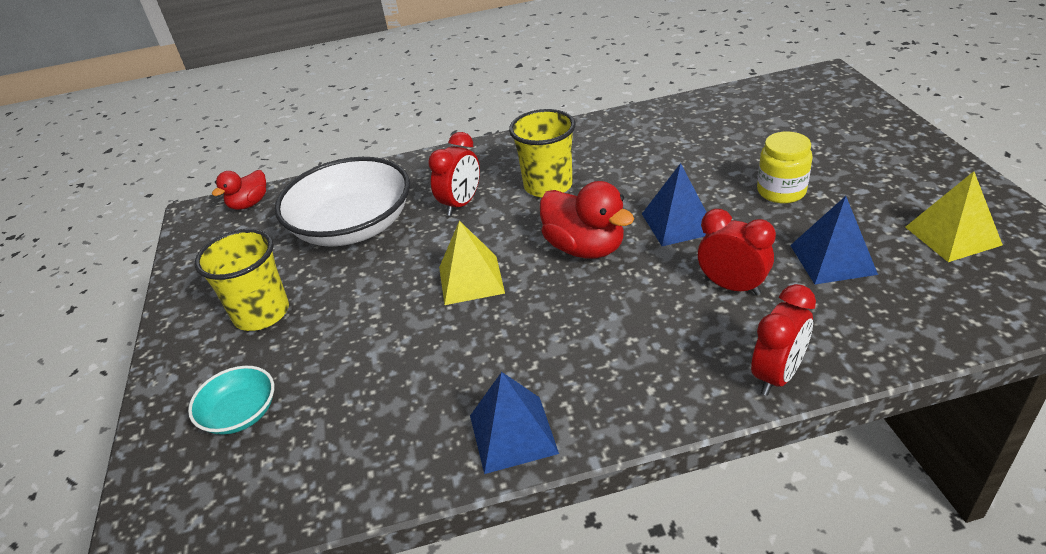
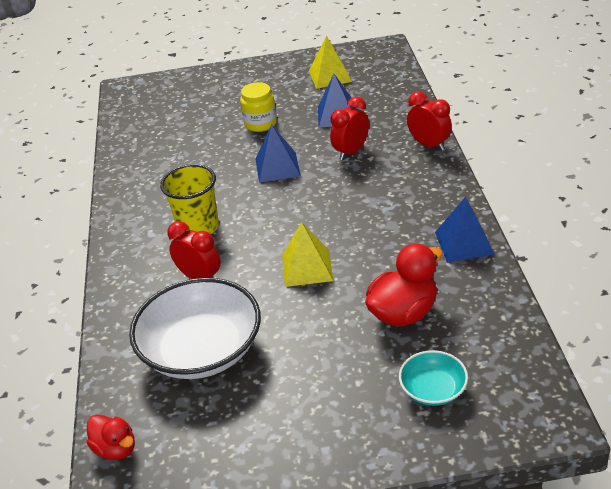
camera: 85 degrees left, 0 degrees up
(261, 313) = (312, 399): yellow cup -> none
(585, 248) = (289, 210): red duck -> red duck (403, 313)

